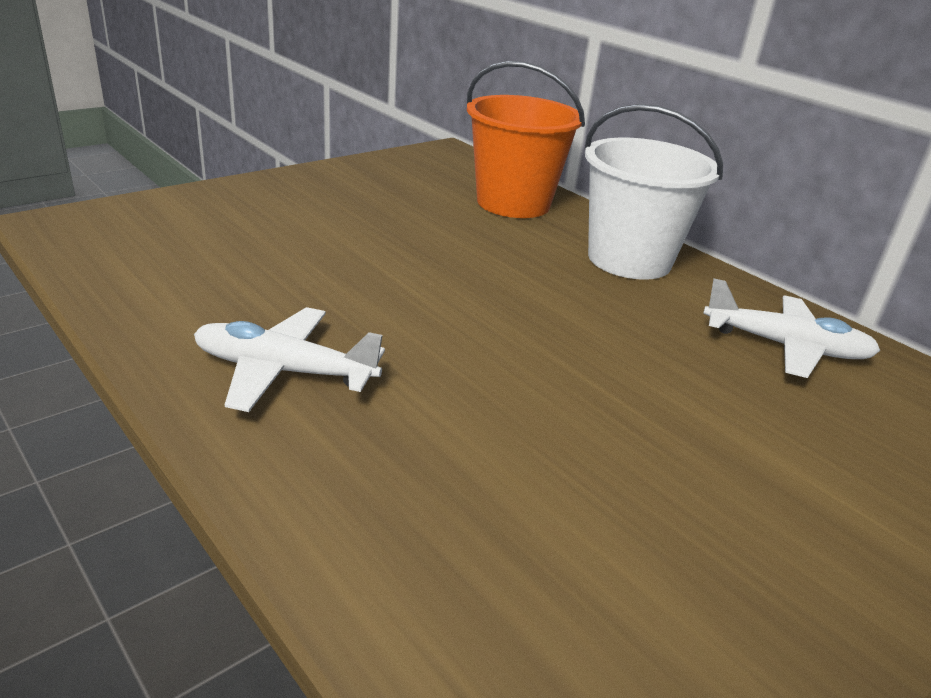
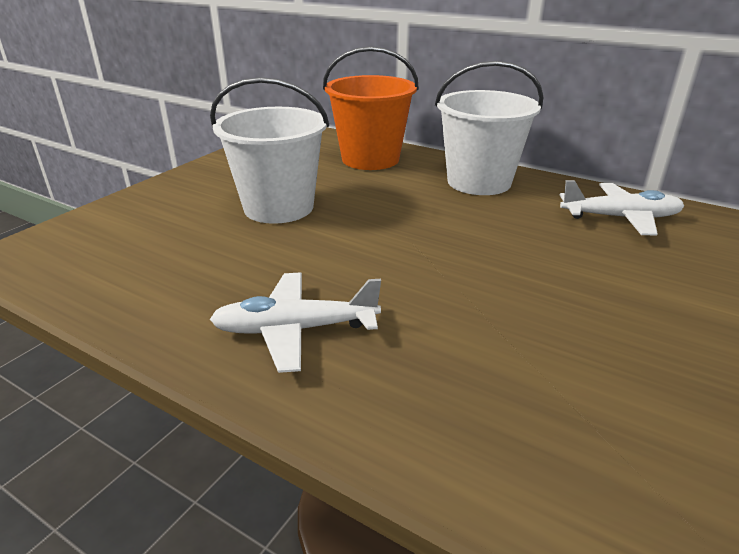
camera: 15 degrees left, 0 degrees up
(363, 235) = (278, 207): none -> white bucket

